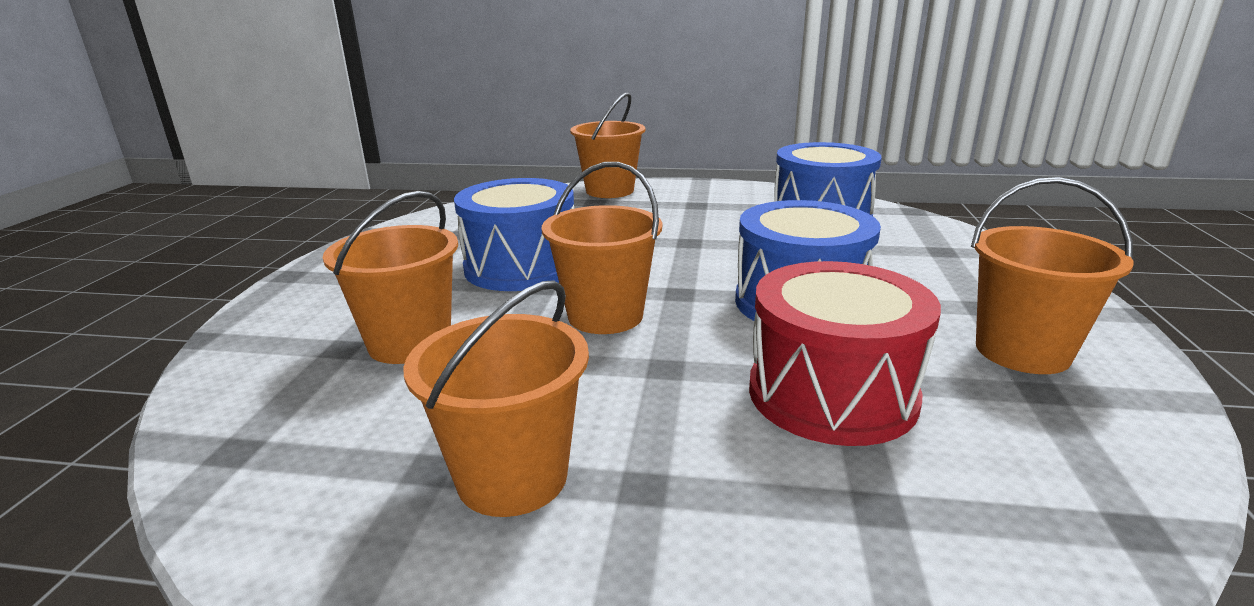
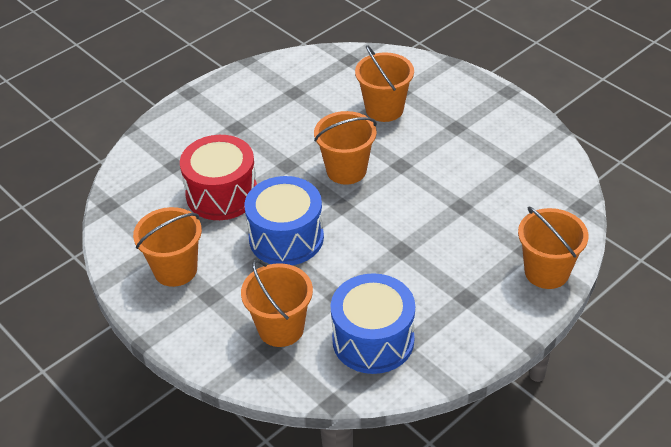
camera: 130 degrees right, 20 degrees up
(512, 477) = (270, 105): orange bucket -> orange bucket (281, 328)
(521, 267) = (434, 168): blue drum -> none

